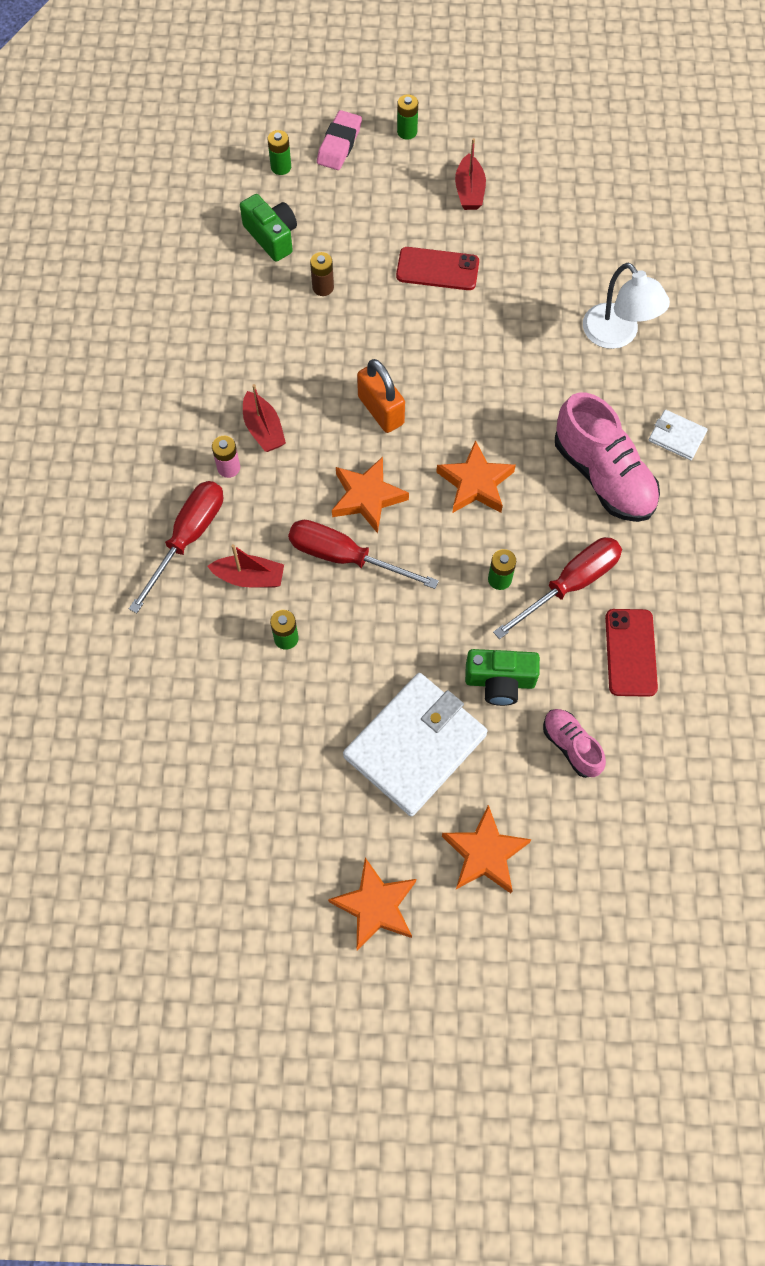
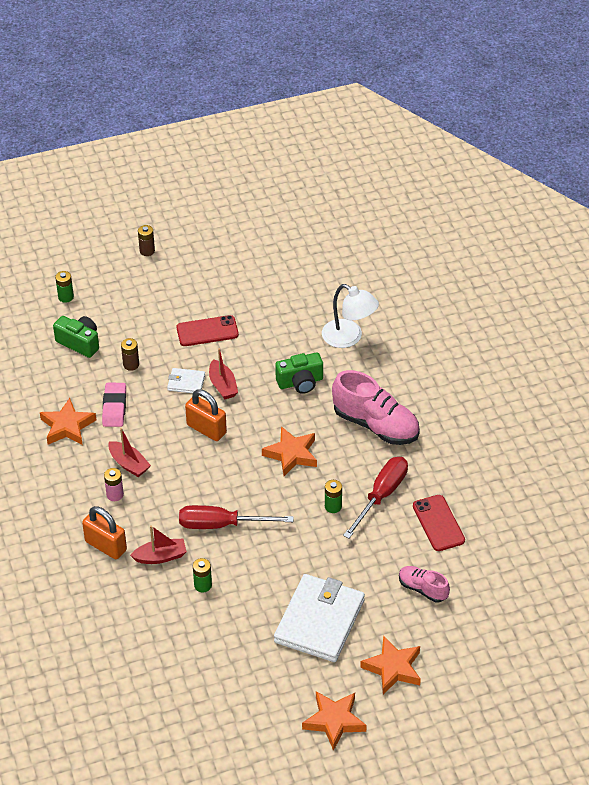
camera: 20 degrees left, 20 degrees down
(188, 538) = (106, 546): red screwdriver -> orange padlock
(339, 144) = (102, 271): pink eraser -> pink eraser (114, 407)
(367, 497) = (220, 484): orange star -> orange star (67, 426)
(407, 132) = (147, 251): green battery -> brown battery
(469, 191) = (208, 276): red boat -> red boat (223, 385)
(500, 681) = (359, 566): green camera -> green camera (300, 382)
(677, 437) = (415, 387): white wallet -> white wallet (186, 382)

